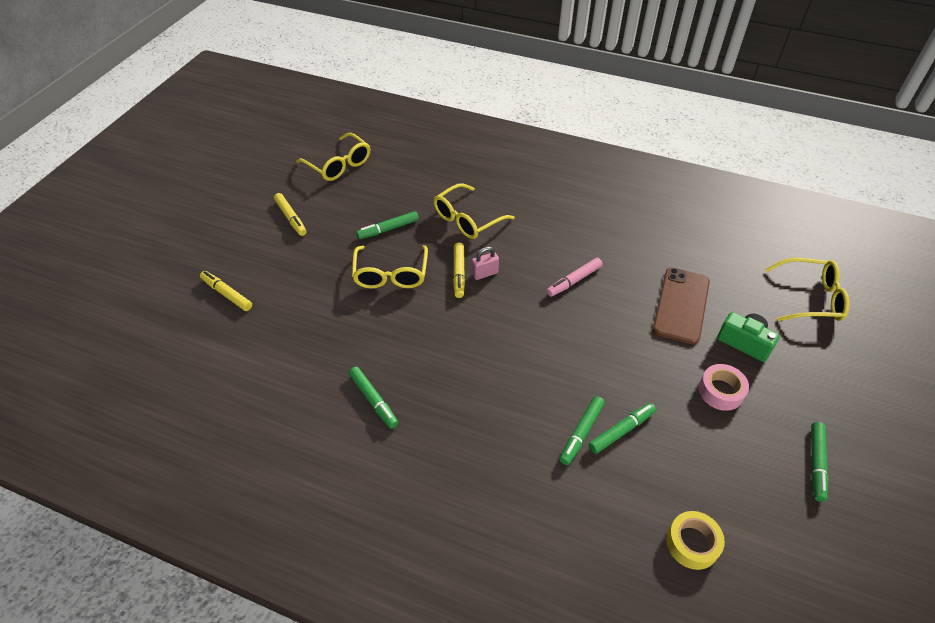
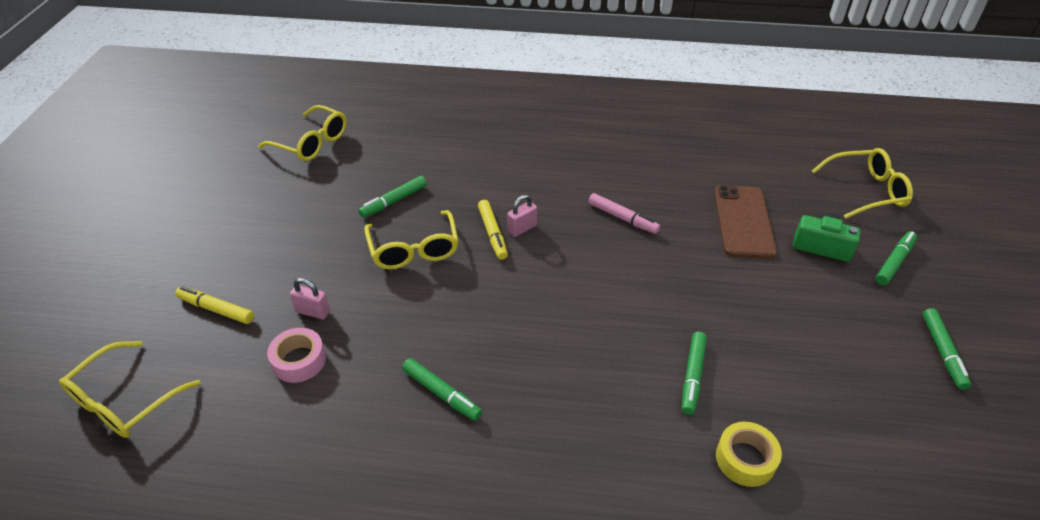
camera: 15 degrees left, 5 degrees down
(291, 218) = (271, 209): yellow marker -> none
(297, 311) = (313, 312): none -> pink padlock
(467, 219) = (482, 175): yellow glasses -> yellow glasses (125, 400)
(574, 281) = (622, 218): pink marker -> pink marker turned 90 degrees counterclockwise
(621, 431) = (734, 364): green marker -> green marker (894, 262)
(692, 543) = (856, 466): yellow tape -> yellow tape (745, 459)
(721, 391) = (819, 300): pink tape -> pink tape (299, 360)

